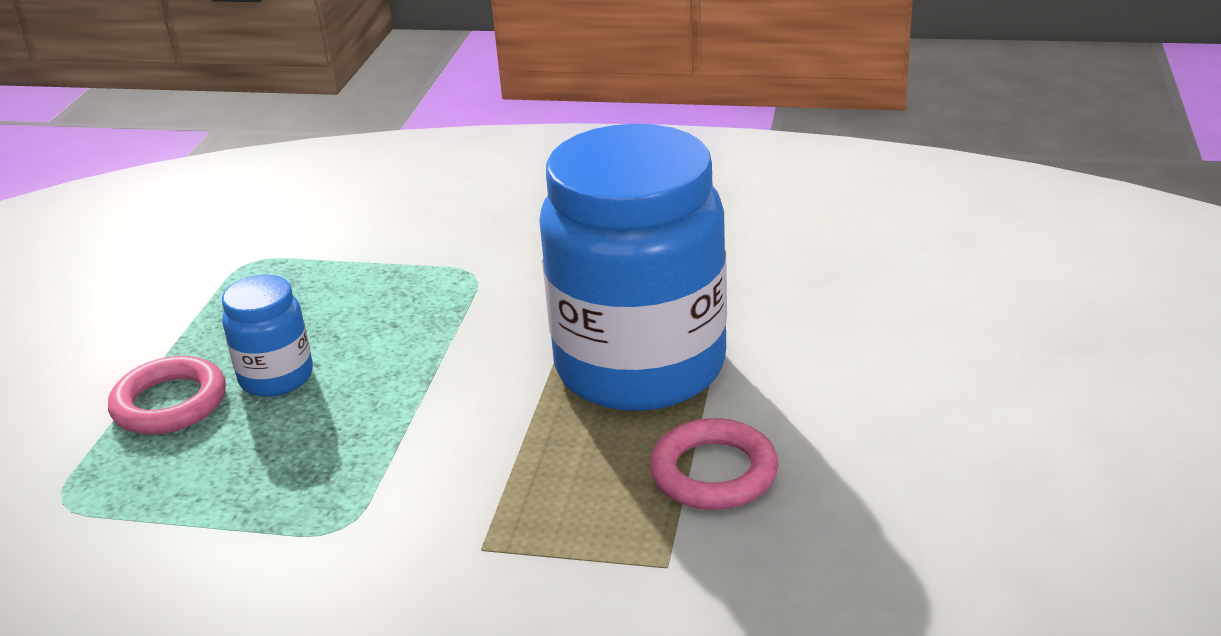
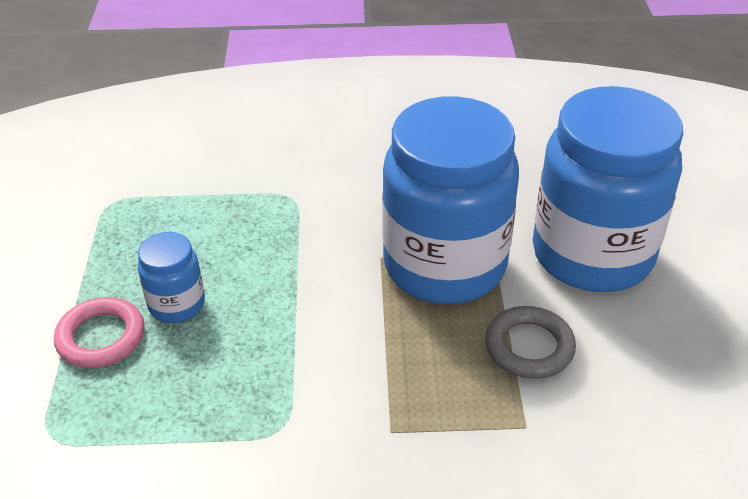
camera: 15 degrees left, 10 degrees up
(714, 473) = (529, 347): pink ring -> grey ring
(853, 373) = (592, 254): none -> blue jar

